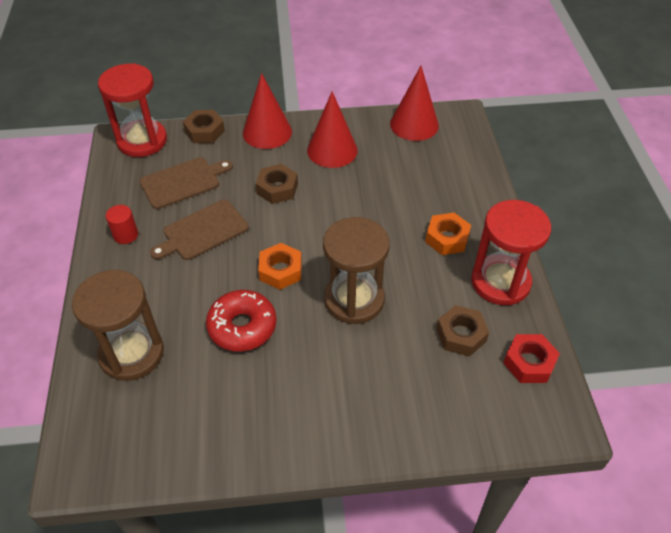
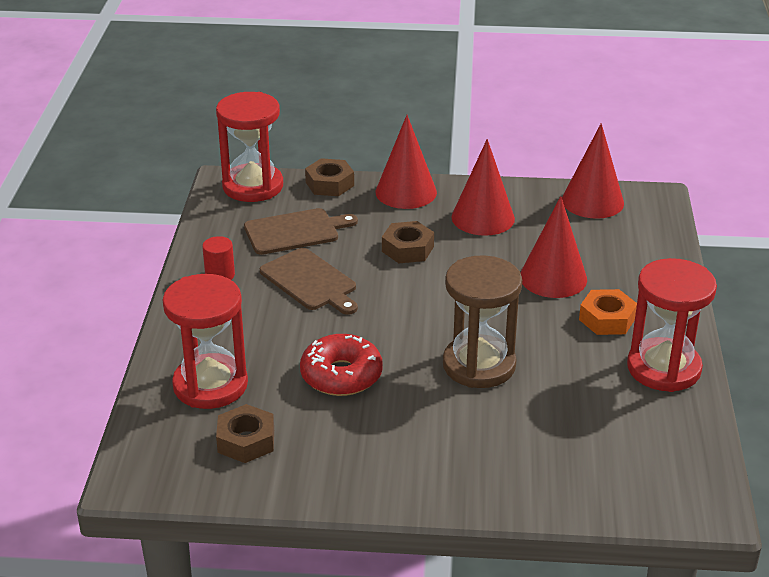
camera: 10 degrees right, 15 degrees down
(132, 353) = (210, 385): brown hourglass -> red hourglass
(203, 231) = (310, 281): brown cutting board -> brown cutting board turned 105 degrees counterclockwise
(280, 270) = (396, 328): orange nut -> none
(397, 202) = (553, 278): none -> red cone
(461, 335) = (601, 413): brown nut -> brown nut (246, 441)
(529, 362) = (679, 448): red nut -> none

